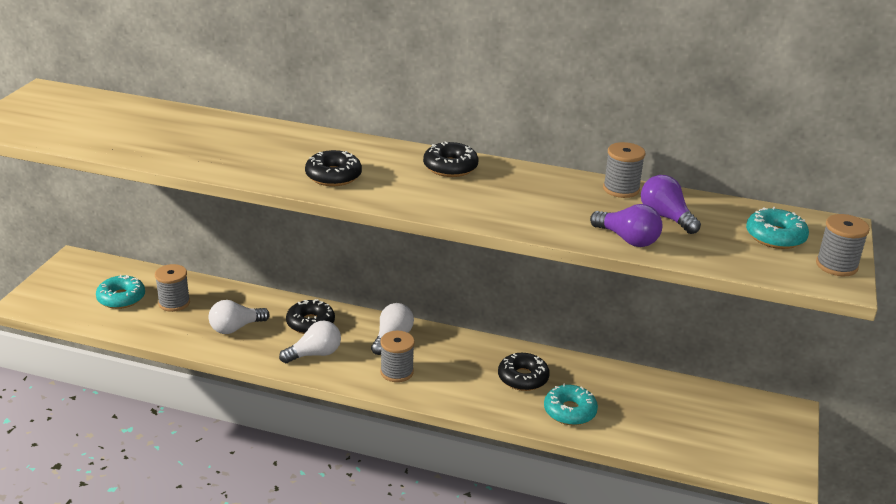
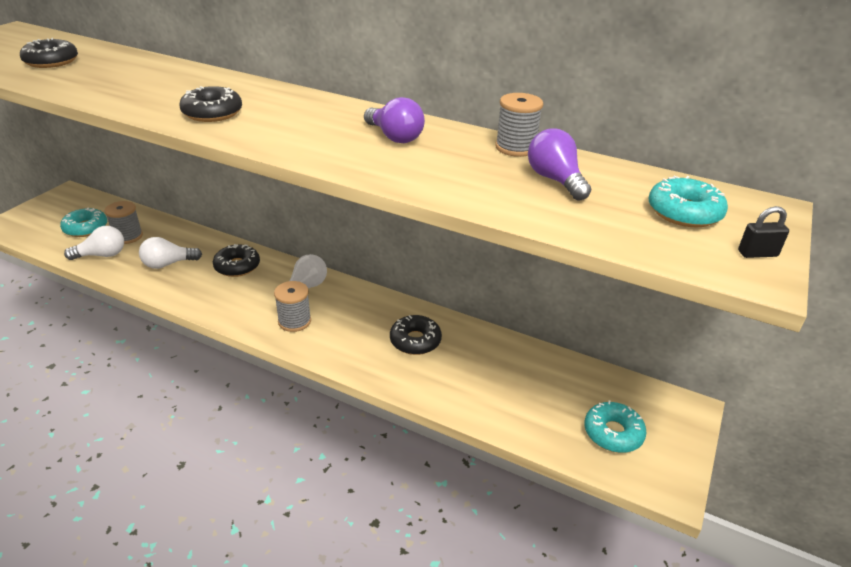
camera: 10 degrees right, 5 degrees up
(315, 354) = (226, 296): white light bulb -> white light bulb (102, 255)
(450, 167) = (340, 114): black donut -> black donut (51, 62)
(569, 411) = (450, 382): turquoise donut -> turquoise donut (613, 433)
(627, 239) = (498, 200): purple light bulb -> purple light bulb (394, 137)
(836, 265) = (757, 254): grey spool -> black padlock

